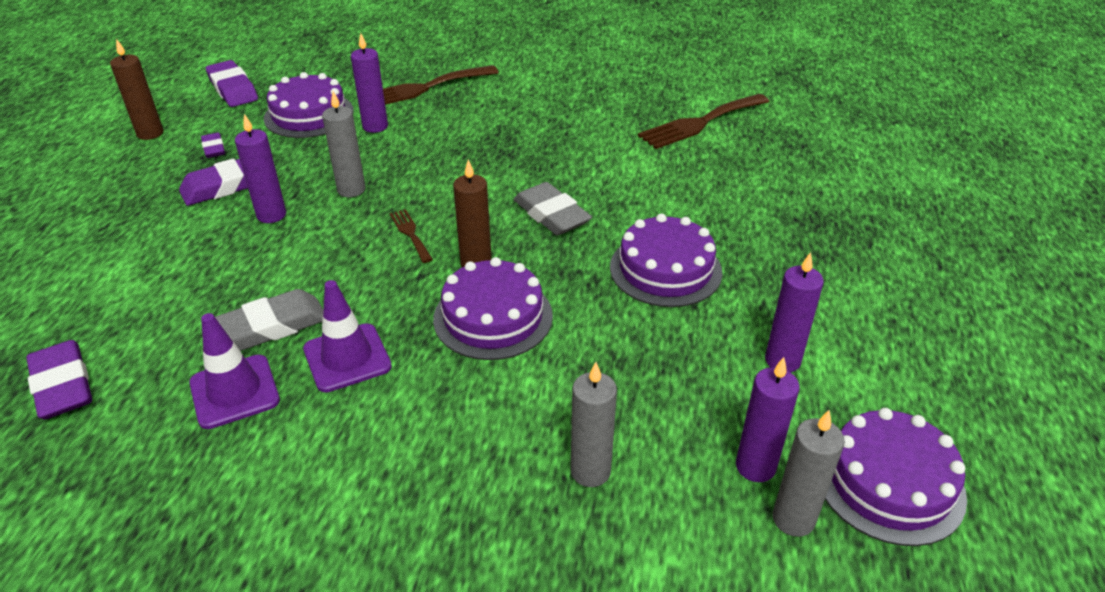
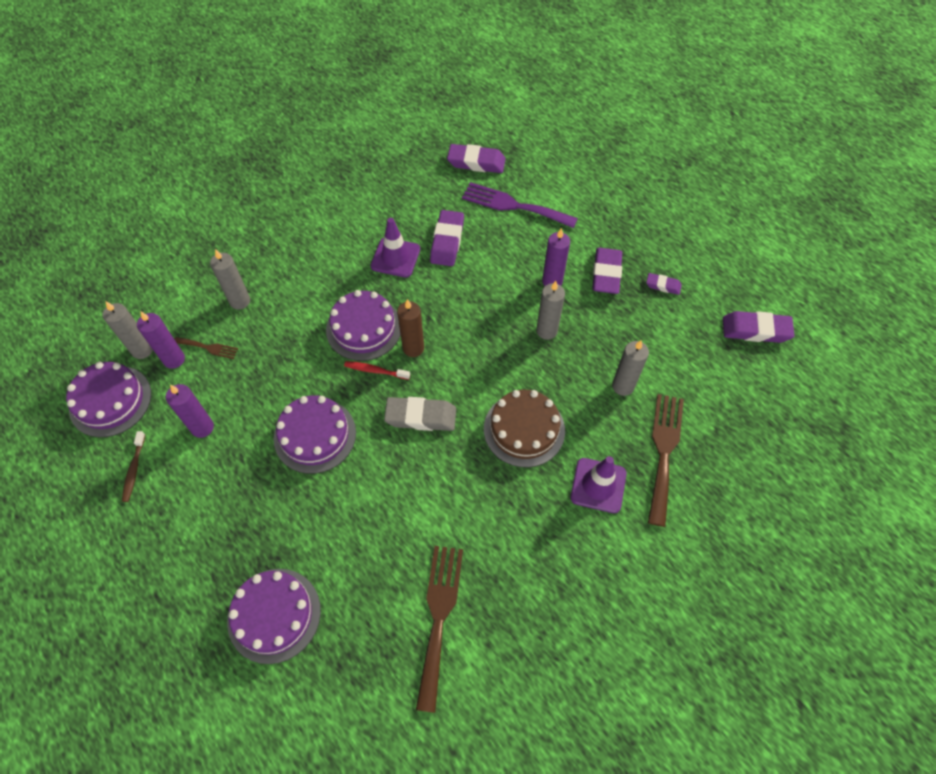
camera: 130 degrees right, 20 degrees up
(149, 301) = (513, 205): none -> purple fork
(150, 133) = (713, 262): brown candle -> none
(234, 391) = (414, 212): purple traffic cone -> purple traffic cone (598, 485)
(272, 326) = (447, 241): grey eraser -> purple eraser
(309, 115) = (674, 356): purple cake -> purple cake (274, 615)
(375, 126) = (623, 386): purple candle -> grey candle
(410, 233) = (471, 334): brown fork -> brown fork (208, 348)
(487, 155) = (524, 429): none -> brown cake
(538, 274) = (375, 371): none -> red toothbrush
(901, 378) = (134, 470): none -> brown toothbrush

